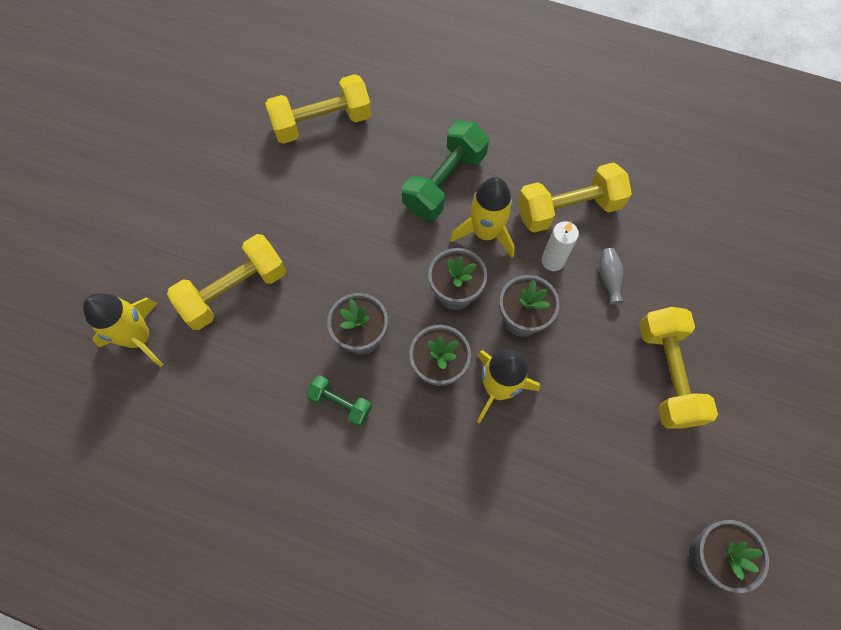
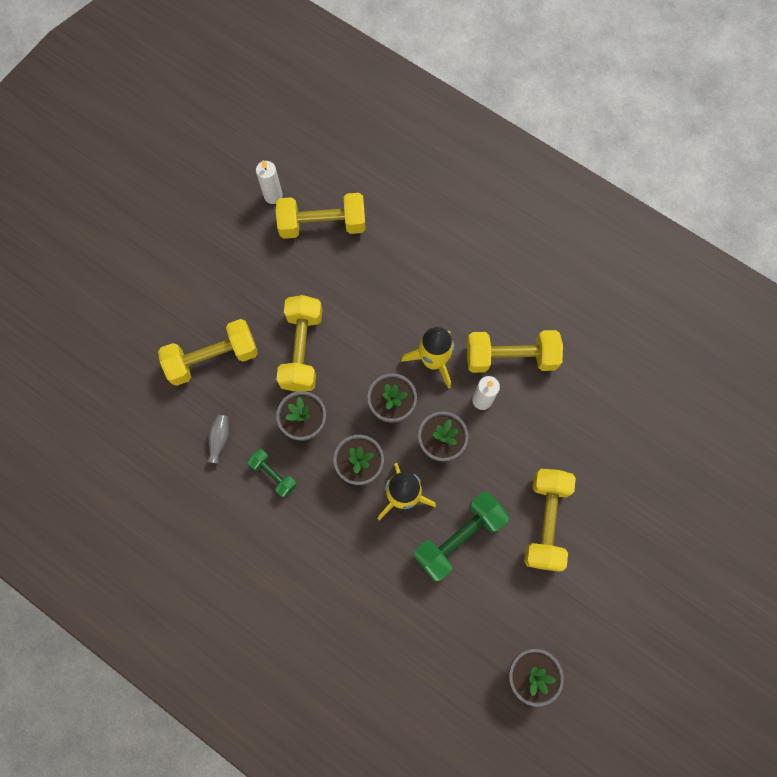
camera: 15 degrees right, 5 degrees up
(139, 337) = (129, 378): yellow rocket -> none
(259, 106) = (273, 196): none -> white candle
(335, 257) = (302, 350): none -> yellow dumbbell
(444, 182) = (412, 306): green dumbbell -> green dumbbell (459, 538)
(609, 278) = (524, 428): grey vase -> grey vase (219, 439)

